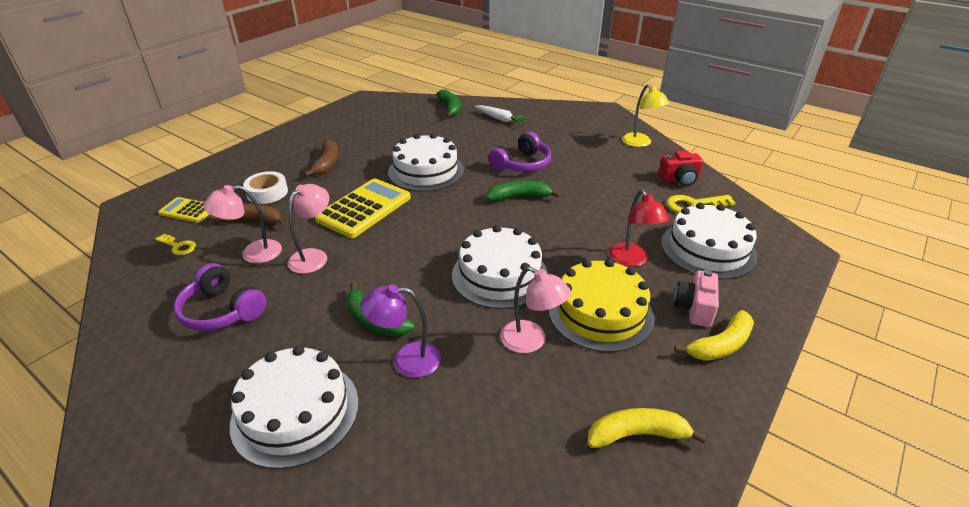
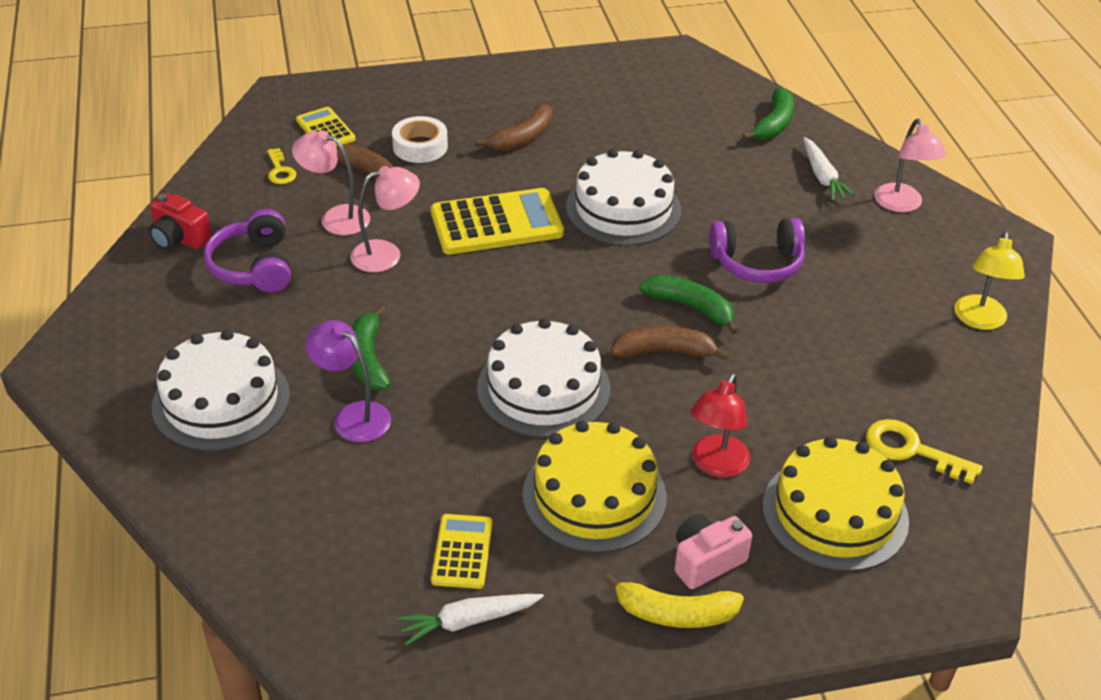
camera: 40 degrees right, 5 degrees up
(531, 341) = (485, 475): pink lamp -> pink lamp (901, 205)
(535, 223) = (664, 352): none -> brown banana
(577, 395) = (462, 552): none -> yellow calculator
(637, 434) = (468, 621): yellow banana -> white carrot
(679, 179) = (950, 405): red camera -> red camera (179, 238)
(708, 249) = (835, 513): white cake -> yellow cake

